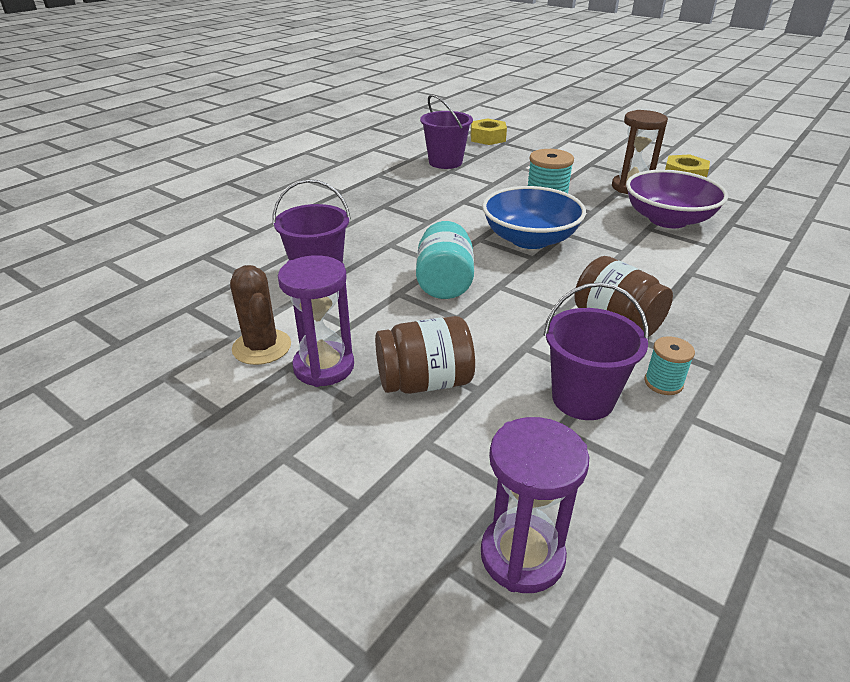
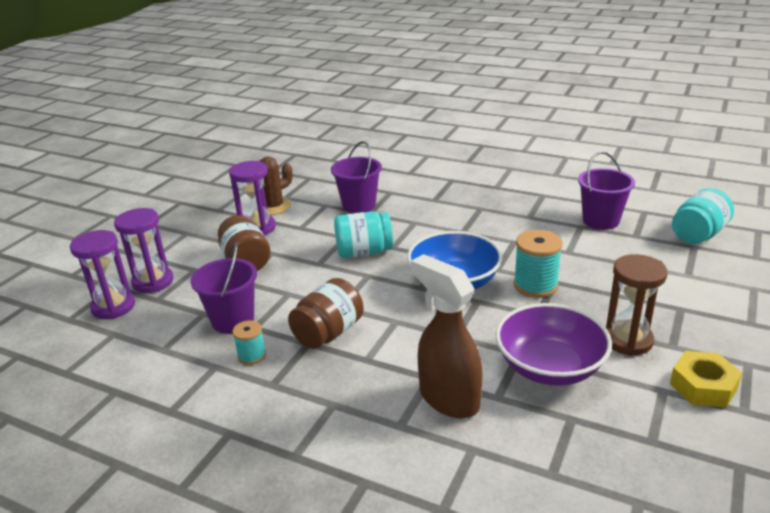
camera: 80 degrees right, 5 degrees down
(449, 498) = (153, 282): none -> purple hourglass
(487, 138) = (698, 235): yellow nut -> turquoise jar
(718, 267) = (448, 398): none -> brown spray bottle

